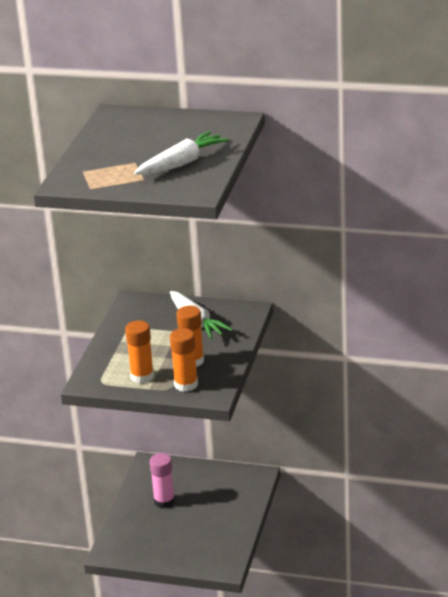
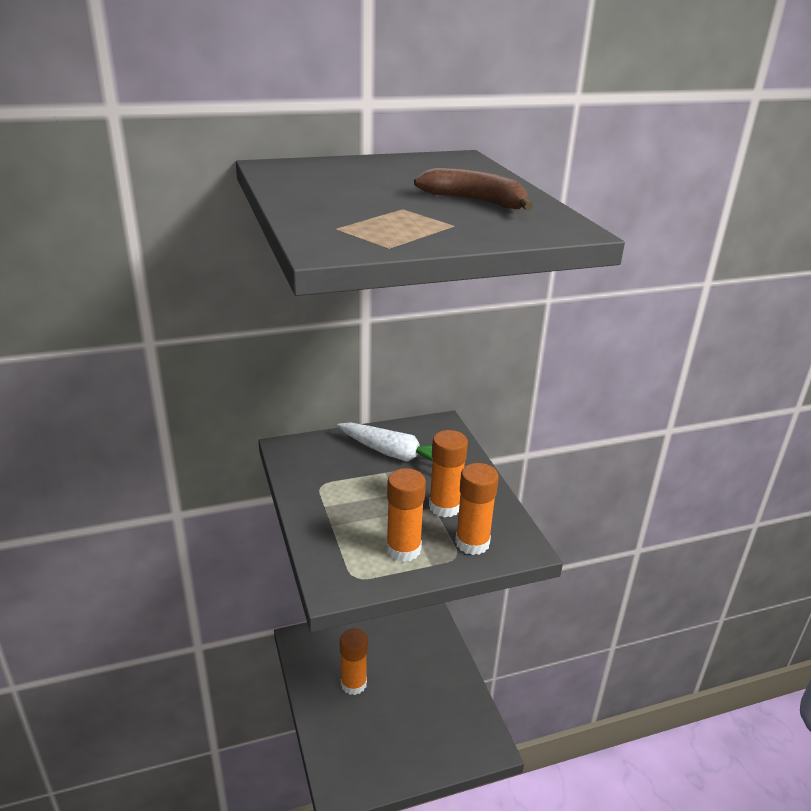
camera: 35 degrees left, 0 degrees up
(164, 501) = (353, 684): pink glue stick -> orange glue stick
(182, 163) = (475, 201): white carrot -> brown banana

